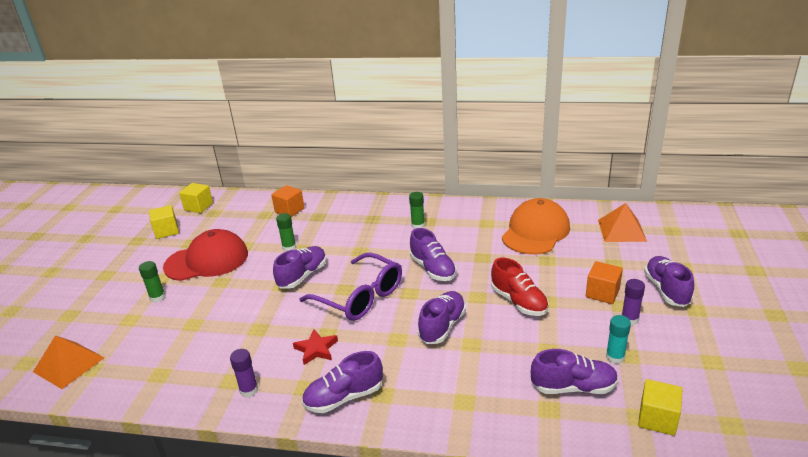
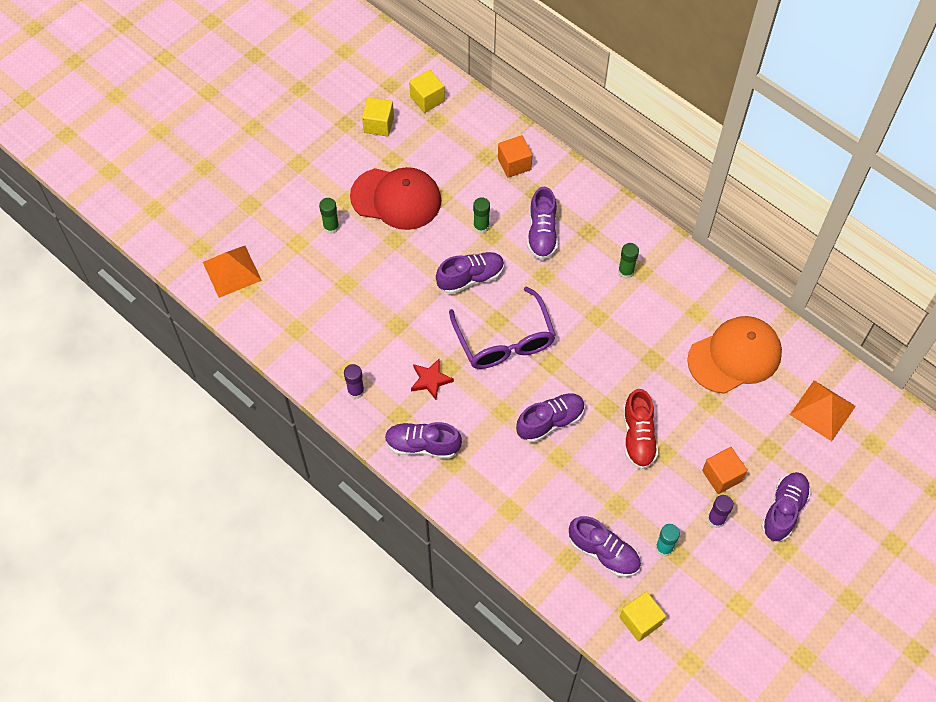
camera: 30 degrees right, 30 degrees up
(433, 269) = (594, 345): purple shoe -> purple shoe (542, 233)

